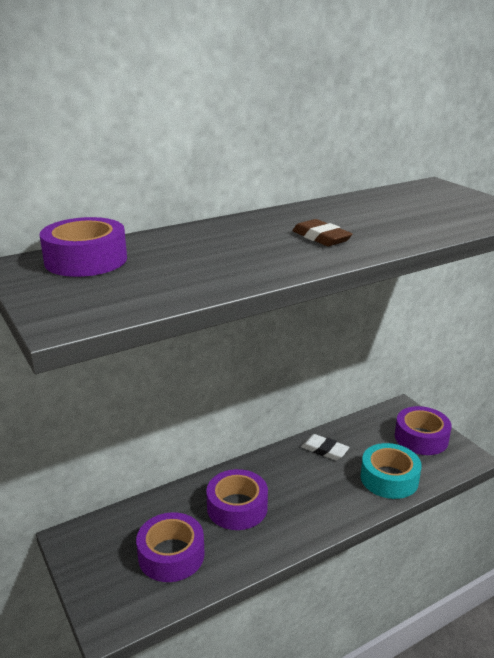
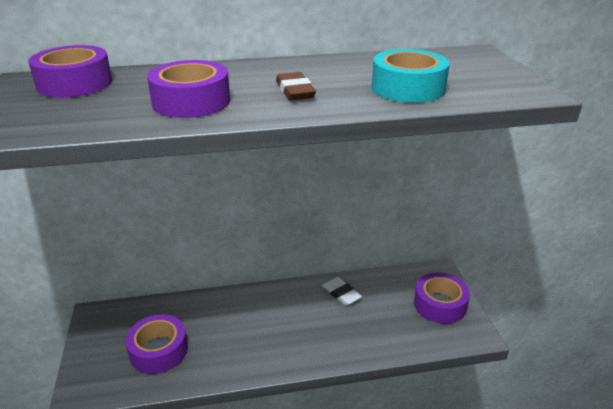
camera: 20 degrees right, 5 degrees up
(237, 507) = (235, 325): purple tape -> purple tape (191, 101)
(389, 478) = (384, 335): turquoise tape -> turquoise tape (408, 88)

